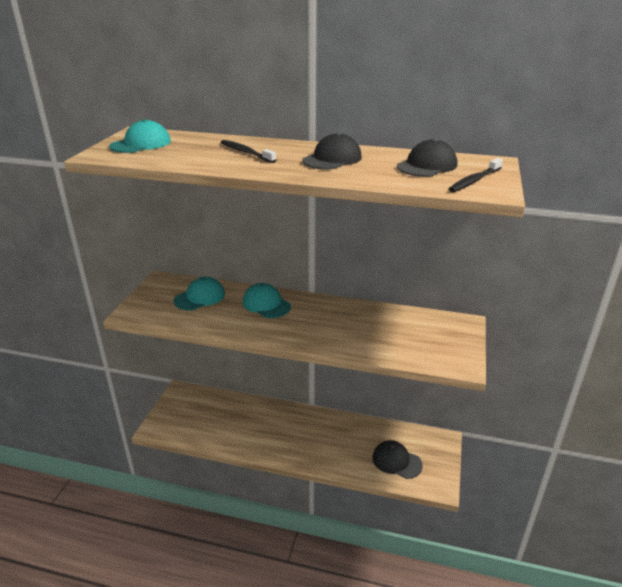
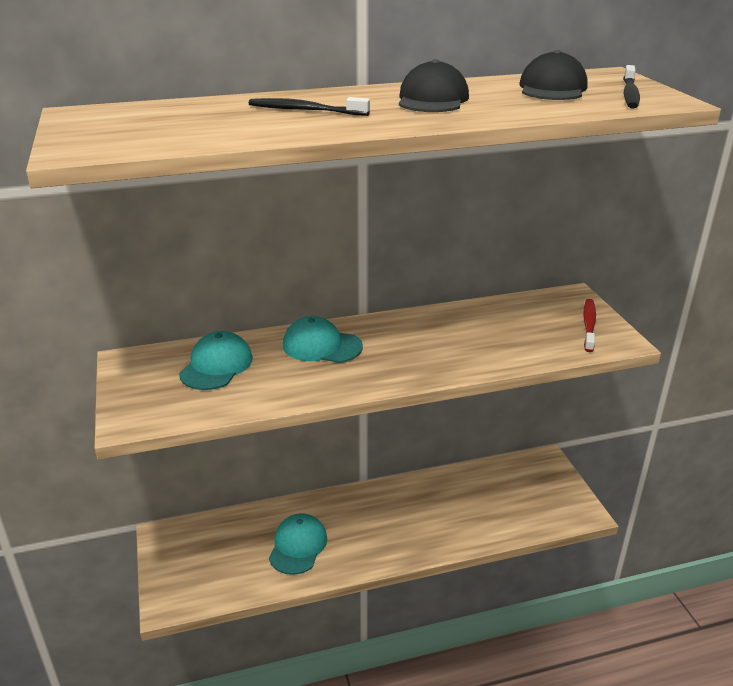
camera: 30 degrees left, 0 degrees up
(141, 144) = (119, 125): turquoise cap -> turquoise cap (298, 546)
(396, 461) = (517, 505): black cap -> none
(452, 346) = (589, 325): none -> red toothbrush

